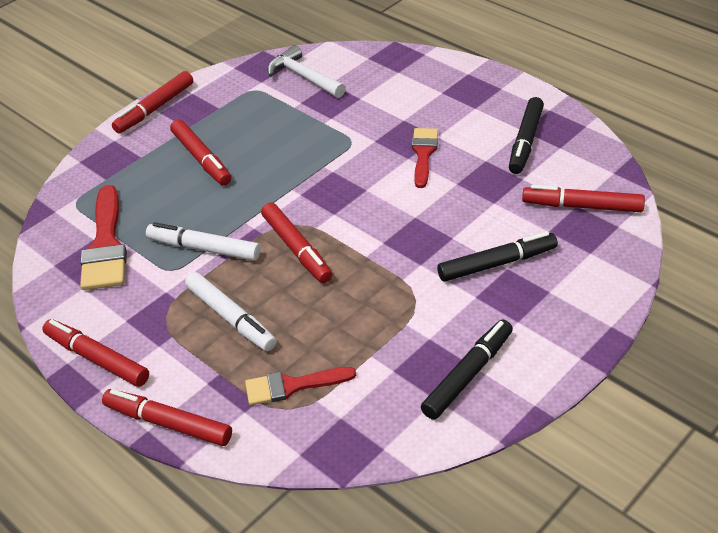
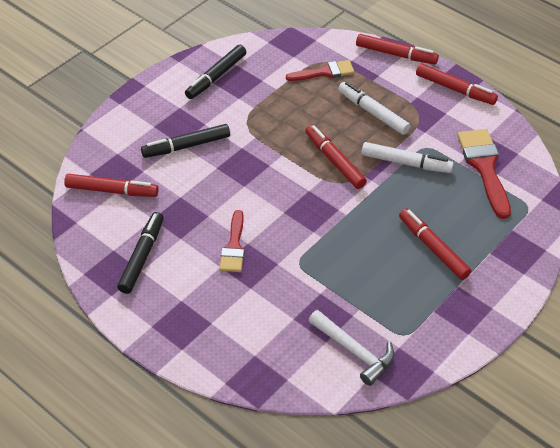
camera: 175 degrees right, 5 degrees up
(155, 108) = (499, 312): red marker -> none

